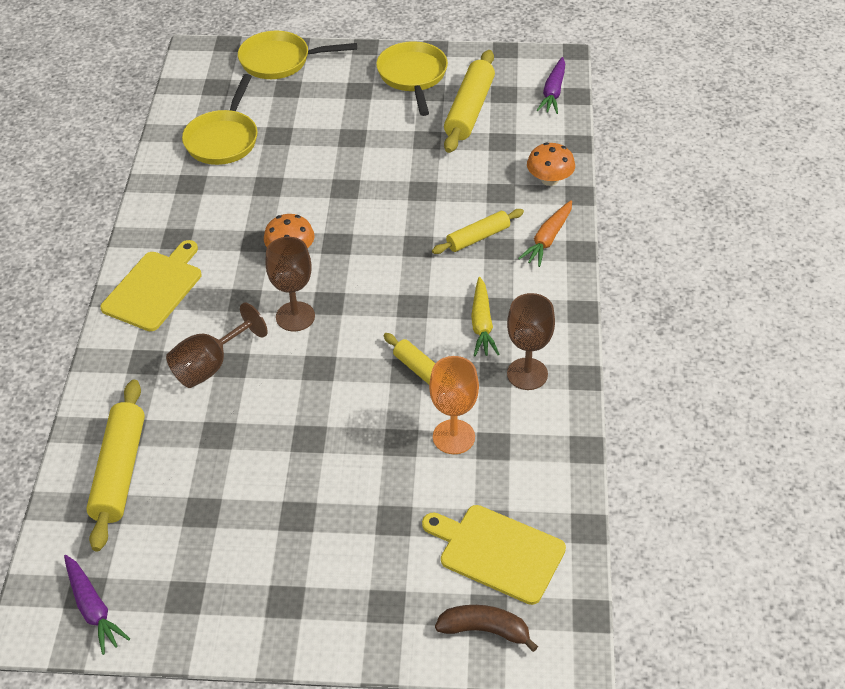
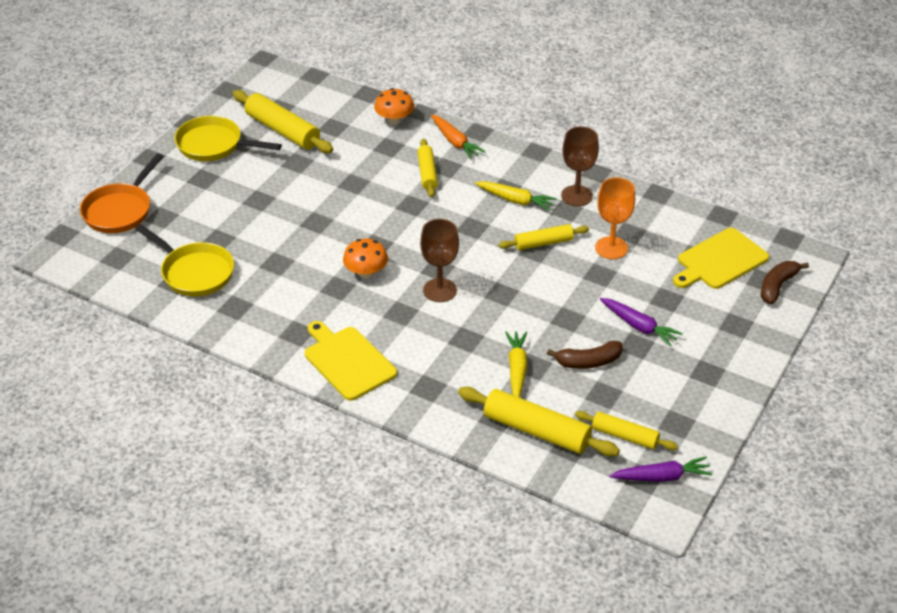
camera: 65 degrees left, 5 degrees down
(143, 553) = (624, 436): none -> yellow rolling pin
(205, 422) = (517, 369): none -> yellow carrot
(210, 365) = (459, 351): brown goblet -> none
(247, 480) = (588, 362): none -> brown banana
(280, 61) = (120, 210): yellow pan -> orange pan
(553, 92) = (300, 84): purple carrot -> purple carrot (639, 326)

